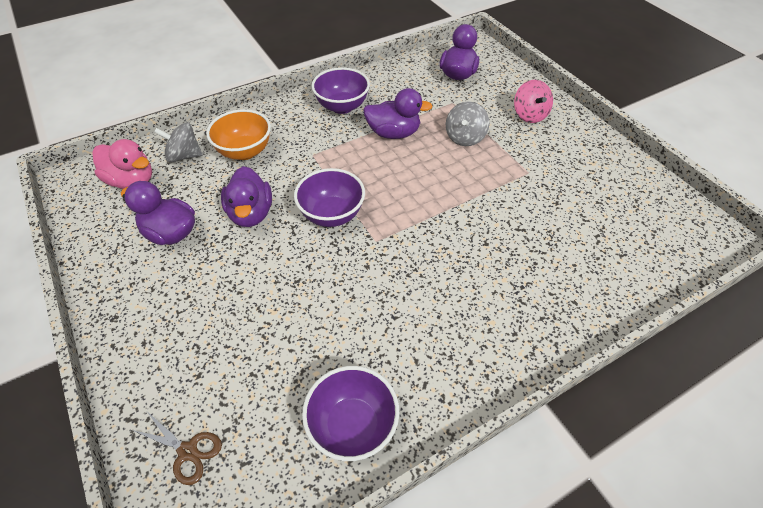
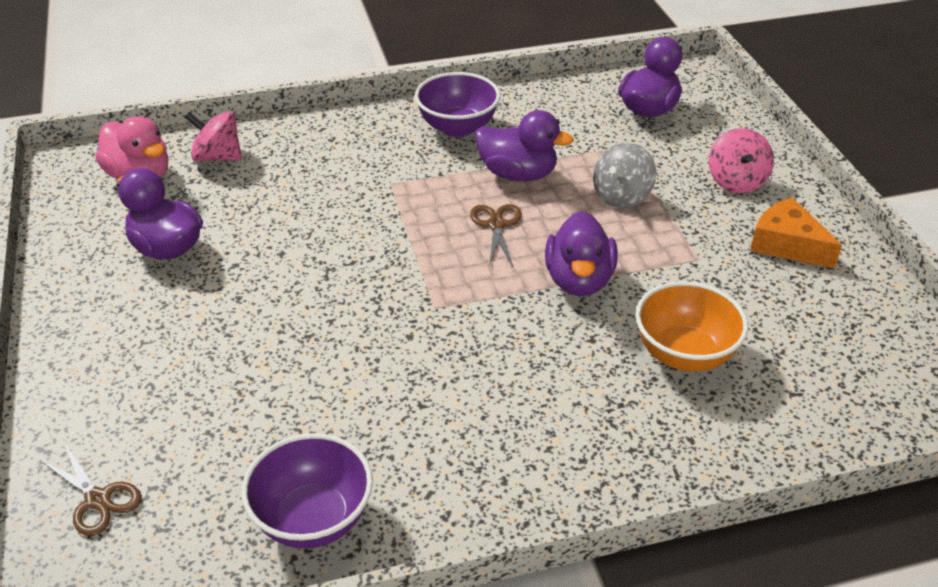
camera: 15 degrees right, 10 degrees down
(184, 156) = (217, 157): grey spinning top -> pink spinning top
(244, 151) = (299, 164): orange bowl -> orange bowl (684, 354)
(251, 213) = (278, 243): purple duck -> purple duck (579, 280)
(332, 215) = (387, 263): purple bowl -> none
(393, 172) = (496, 225): none -> brown scissors
(576, 152) = (787, 244): none -> orange cheese

